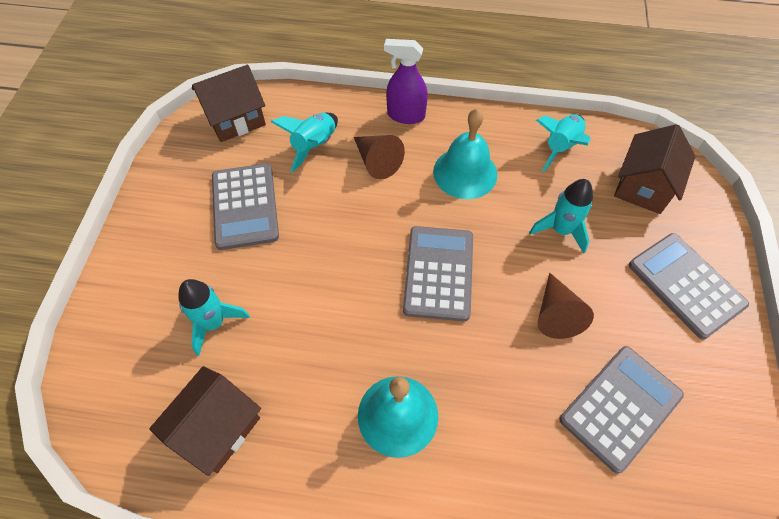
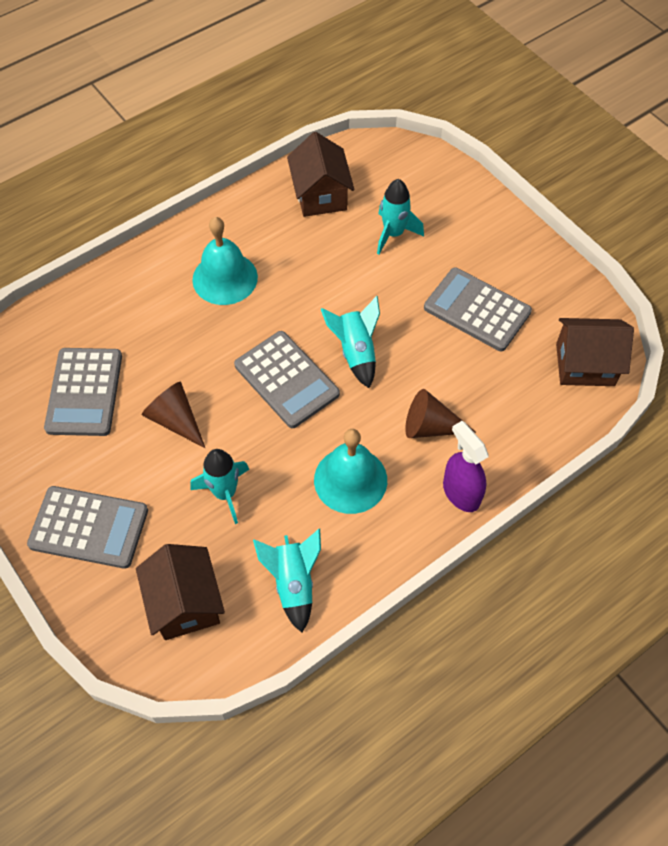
camera: 135 degrees right, 0 degrees up
(235, 119) = (585, 364): brown house -> brown house turned 75 degrees clockwise
(314, 146) = (495, 396): turquoise rocket -> turquoise rocket (355, 352)
(405, 115) = (461, 493): purple spray bottle -> purple spray bottle turned 90 degrees counterclockwise

